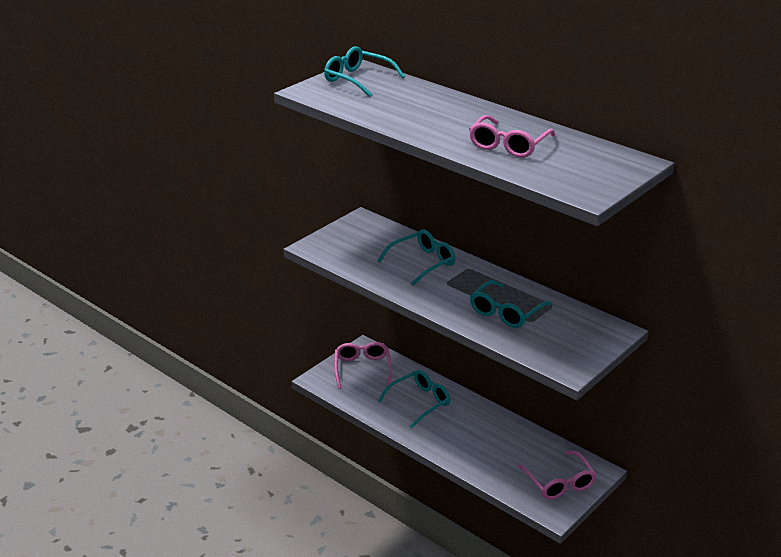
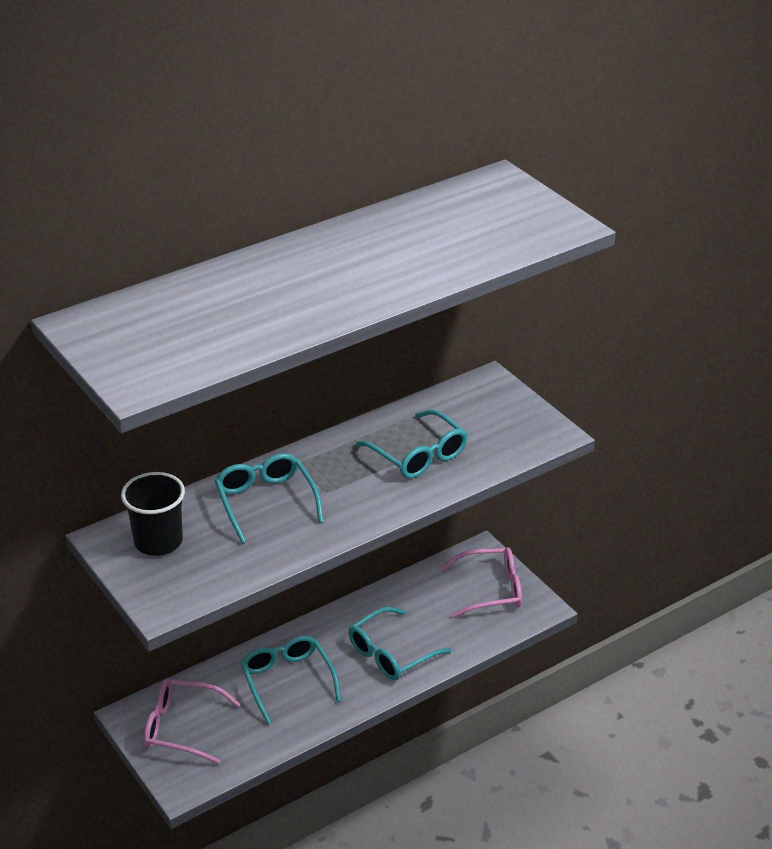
camera: 75 degrees left, 5 degrees up
(357, 79) = (122, 332): turquoise glasses -> turquoise glasses (390, 654)
(367, 235) = (158, 541): none -> black cup
(508, 145) = (416, 251): pink glasses -> none

